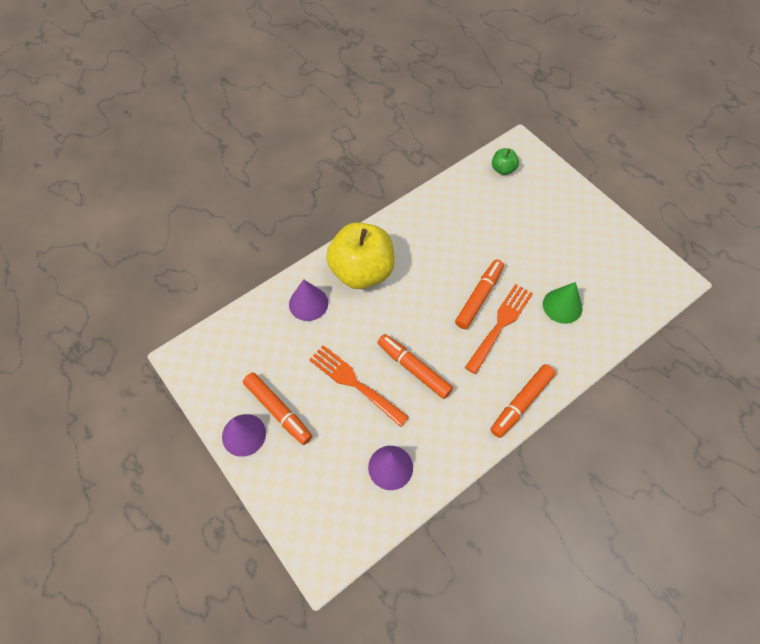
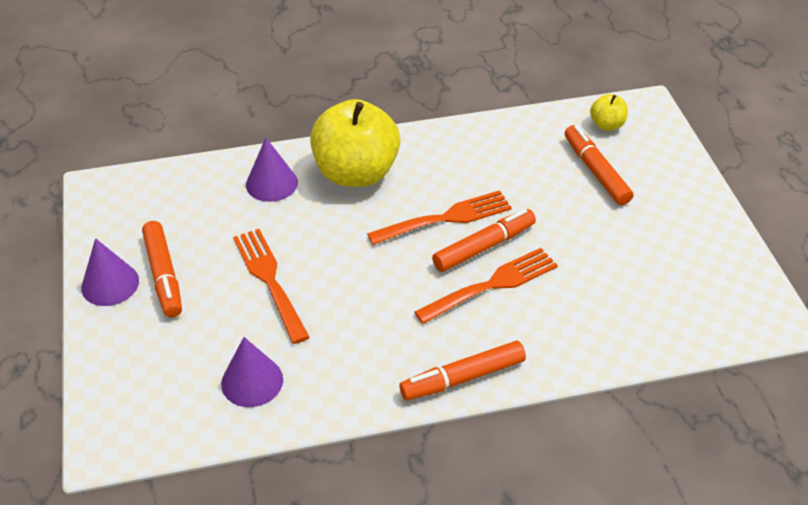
camera: 25 degrees right, 15 degrees down
(414, 368) = (350, 291): orange marker -> orange marker (596, 171)
(442, 284) = (446, 218): none -> orange fork
(503, 169) = (606, 125): green apple -> yellow apple
(562, 306) = (589, 293): green cone -> none

